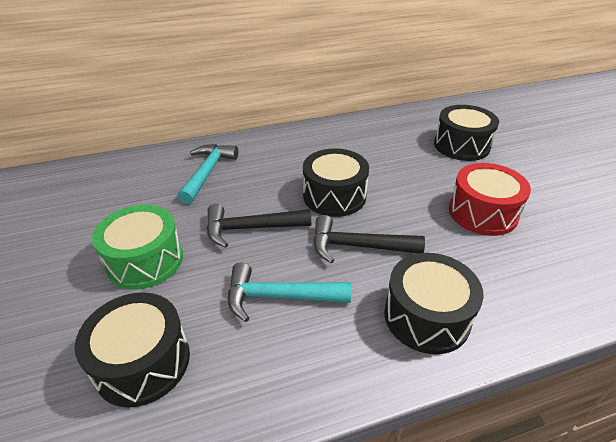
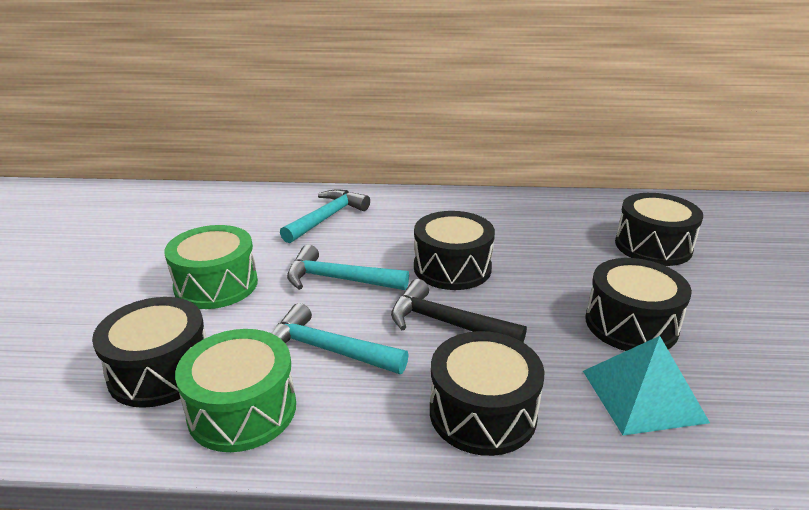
camera: 20 degrees right, 10 degrees down
(240, 376) = (242, 410): none -> green drum
(250, 228) = (338, 279): black hammer -> turquoise hammer
(482, 213) = (631, 324): red drum -> black drum
(521, 268) = (642, 395): none -> turquoise pyramid

